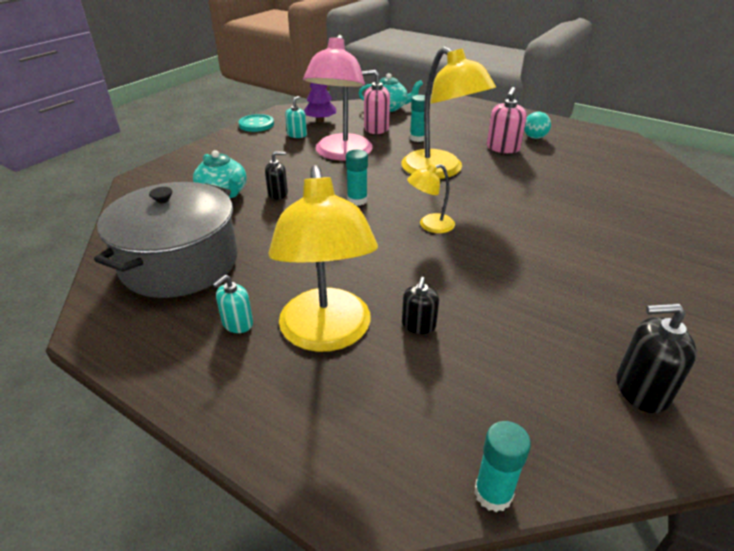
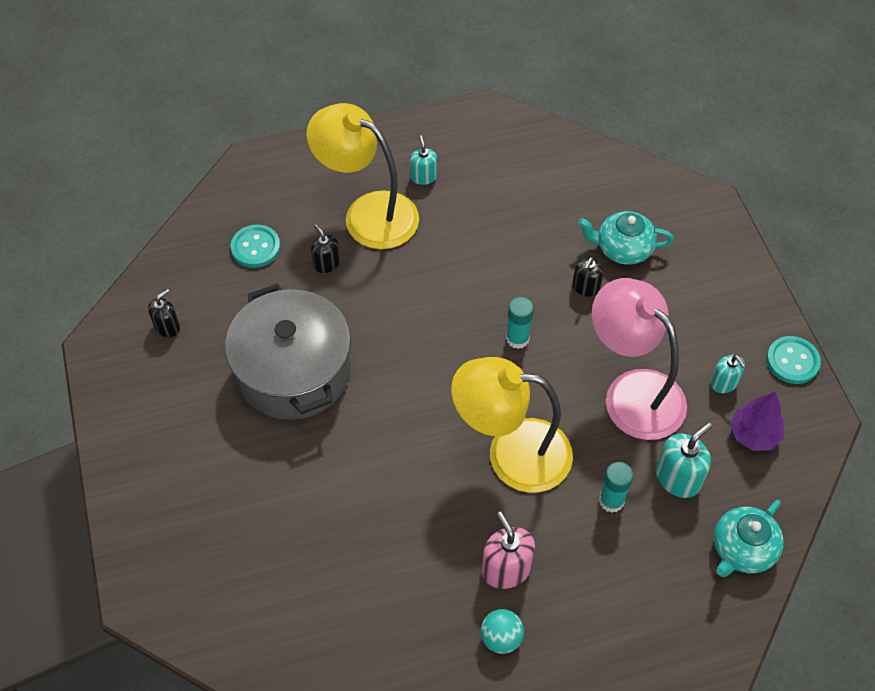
camera: 130 degrees right, 20 degrees up
(180, 263) = (527, 176): grey pot -> grey pot (293, 371)
(376, 128) = (678, 478): pink soap dispenser -> turquoise soap dispenser
(430, 225) = (425, 361): yellow lamp -> none
(470, 391) = (255, 247): none -> turquoise button
(493, 493) = (201, 210): turquoise glue stick -> none
(641, 390) = (167, 327): black soap dispenser -> black soap dispenser, size x0.64

